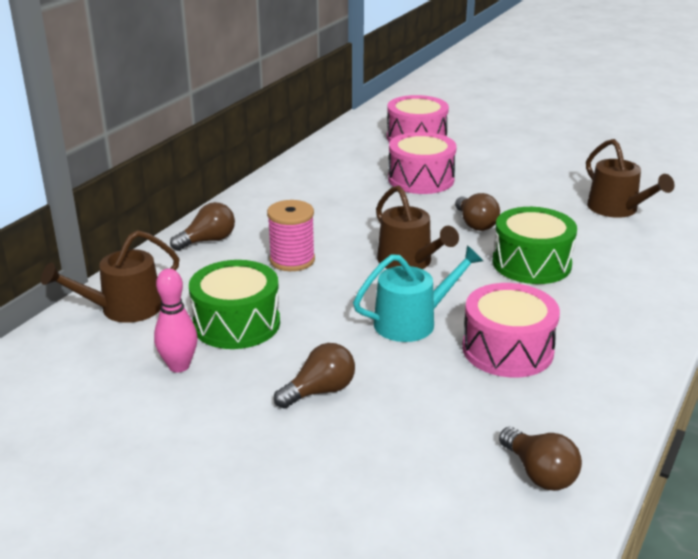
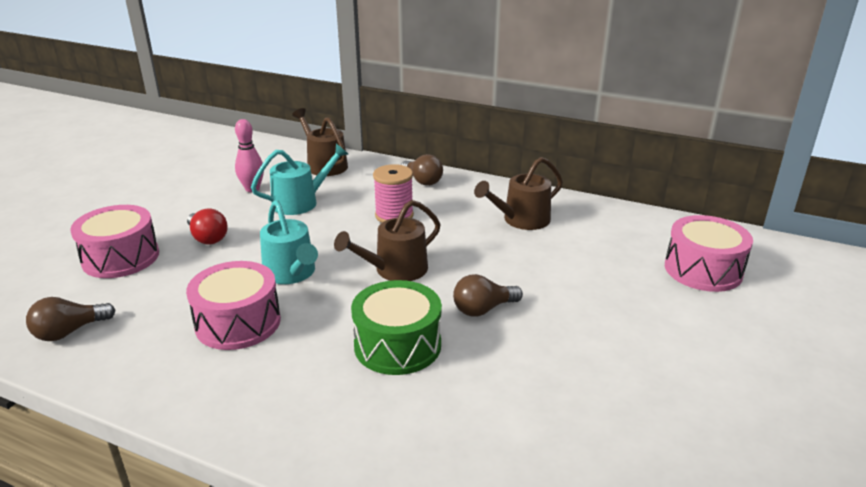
camera: 85 degrees right, 0 degrees up
(236, 323) = (300, 202): green drum -> turquoise watering can
(319, 391) = (207, 238): brown light bulb -> red light bulb
(421, 179) = (584, 274): pink drum -> pink drum (121, 257)
(617, 209) = (560, 433): brown watering can -> brown watering can (521, 220)

